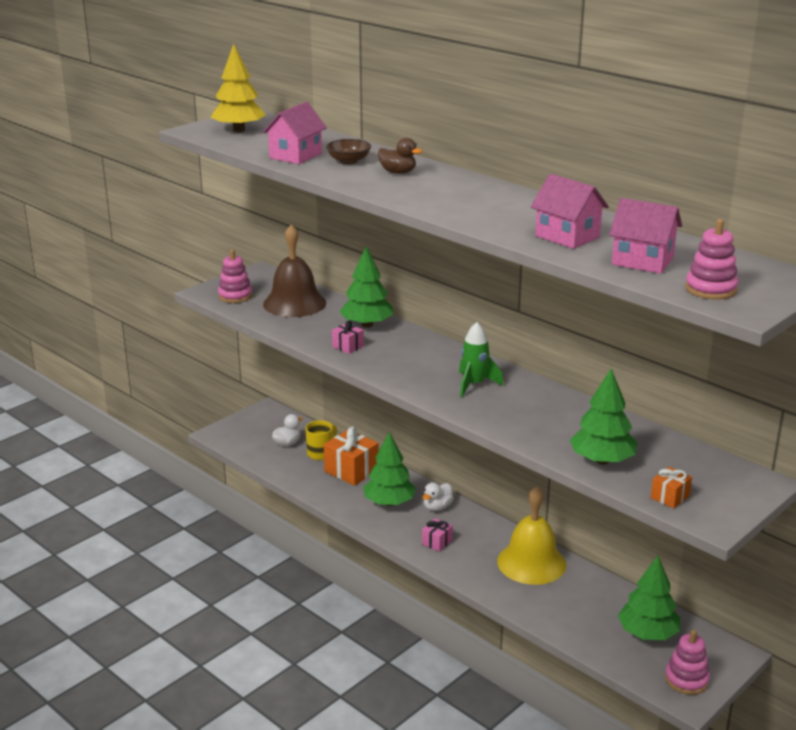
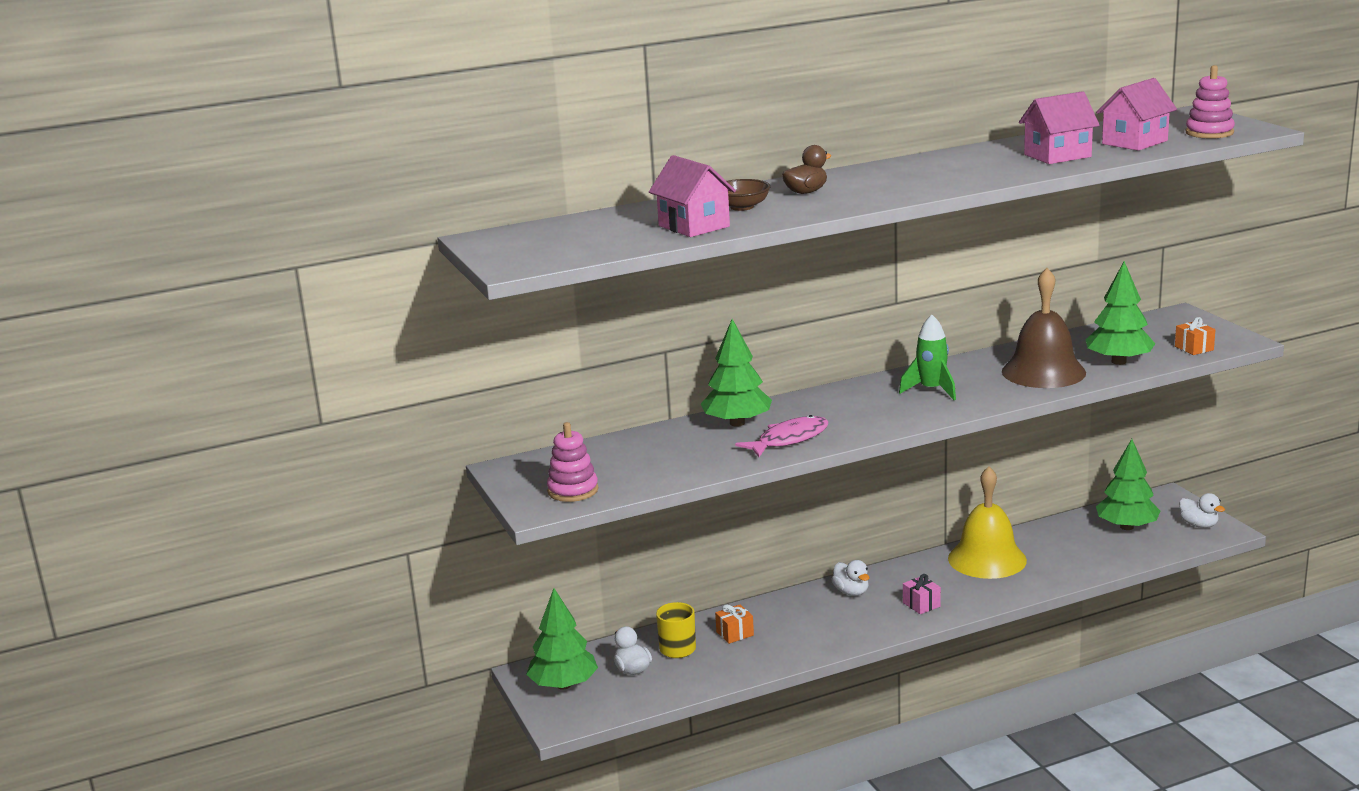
camera: 65 degrees left, 5 degrees down
(239, 130) = (546, 245): yellow tree -> none
(294, 303) = (634, 456): brown bell -> brown bell (1043, 372)
(348, 346) = (789, 440): pink gift -> pink fish
(351, 471) = (735, 633): orange gift -> orange gift, size x0.53
(389, 502) = (823, 620): green tree -> green tree (564, 685)
(686, 680) = (1199, 525): pink stacking toy -> white duck

